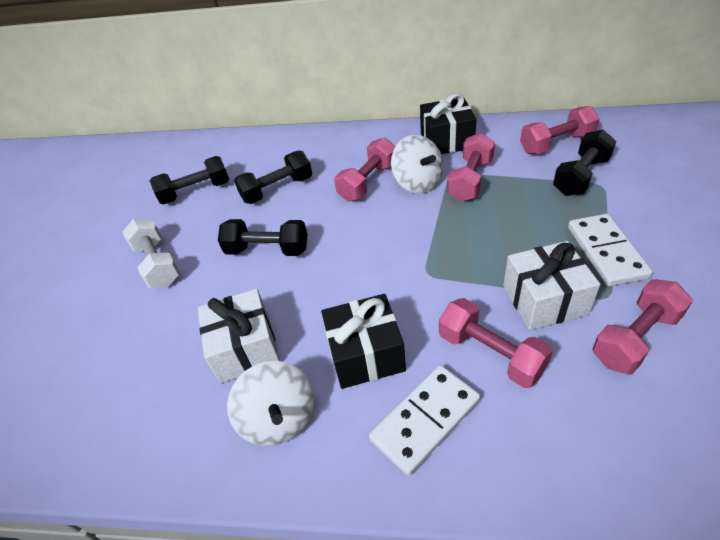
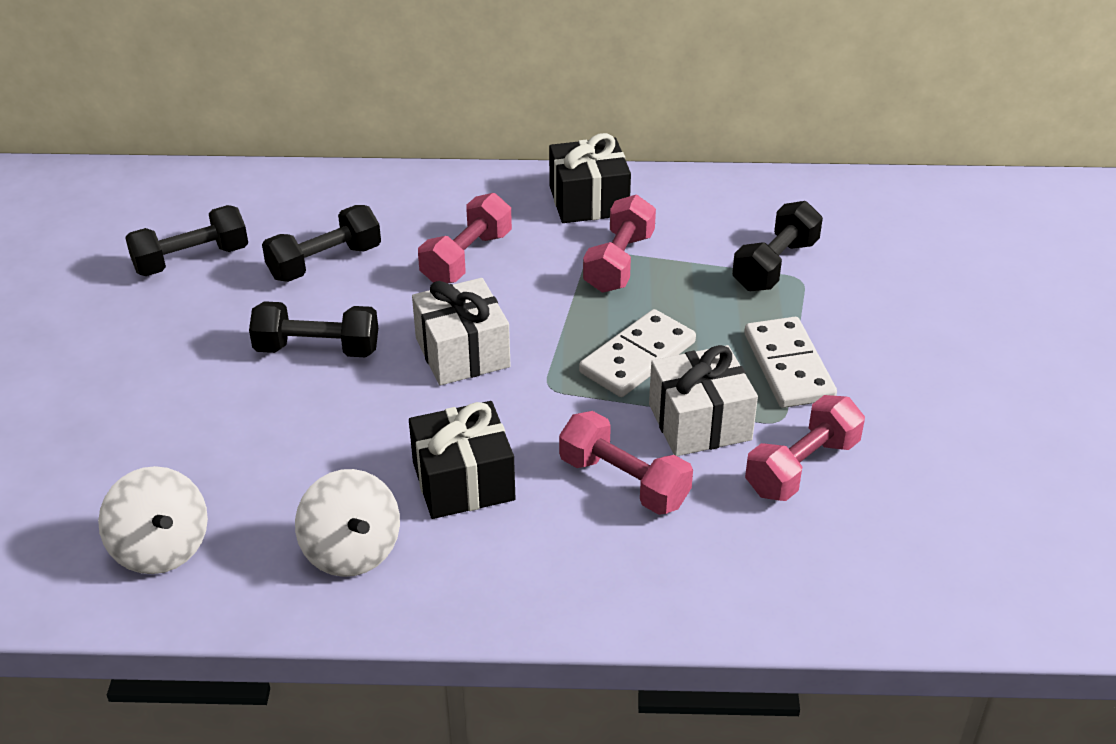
camera: 10 degrees left, 5 degrees down
(158, 264) = (149, 363): white dumbbell -> none
(245, 348) = (298, 473): white gift -> white gift (462, 352)
(417, 183) = (541, 263): white spinning top -> white spinning top (161, 548)
(425, 420) = (537, 551): white domino -> white domino (637, 357)
(556, 144) = (749, 216): pink dumbbell -> none

